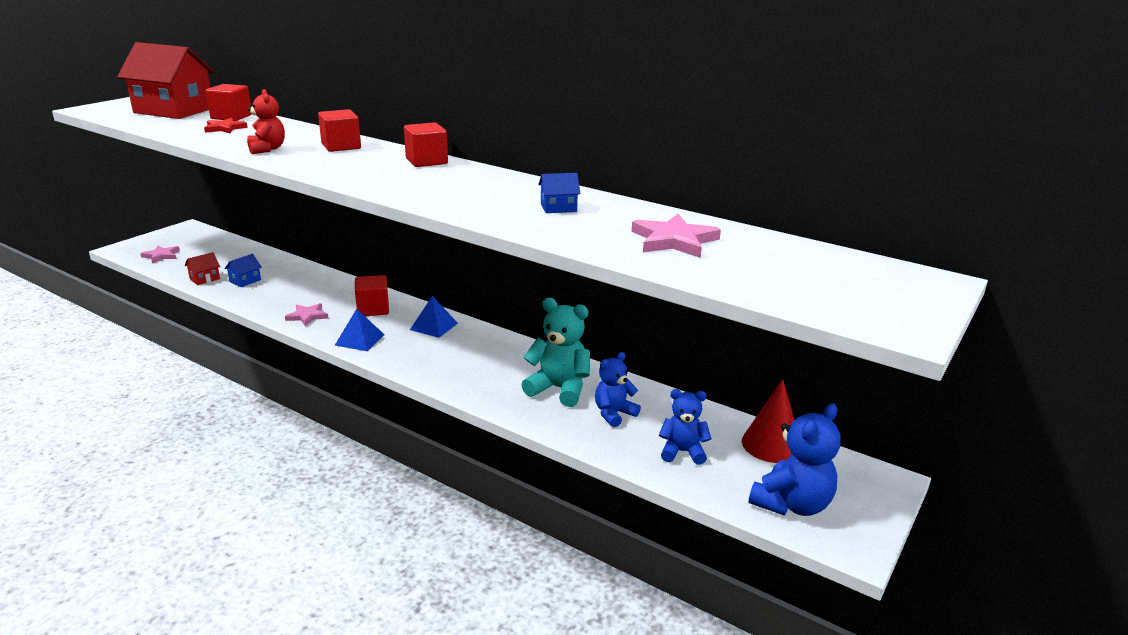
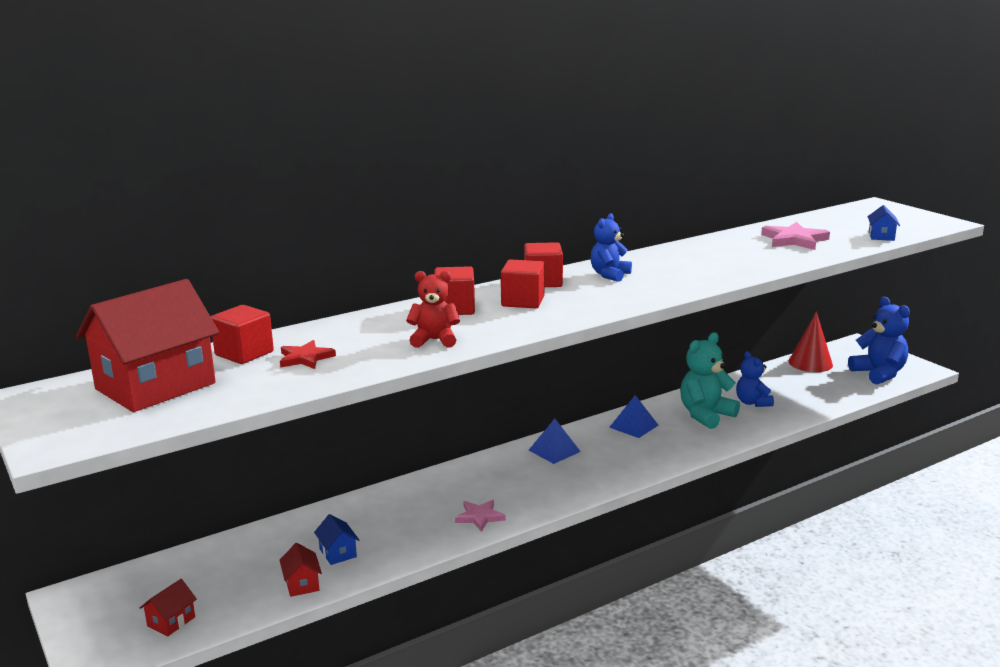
camera: 65 degrees left, 5 degrees down
(161, 256) = (171, 621): pink star -> red house
(360, 340) = (559, 492): blue pyramid -> blue pyramid (634, 426)
(373, 309) = (490, 477): red cube -> red cube (523, 301)
(558, 208) = (709, 257): blue house -> blue house (881, 236)
(682, 452) = (811, 391): blue teddy bear -> blue teddy bear (609, 275)

